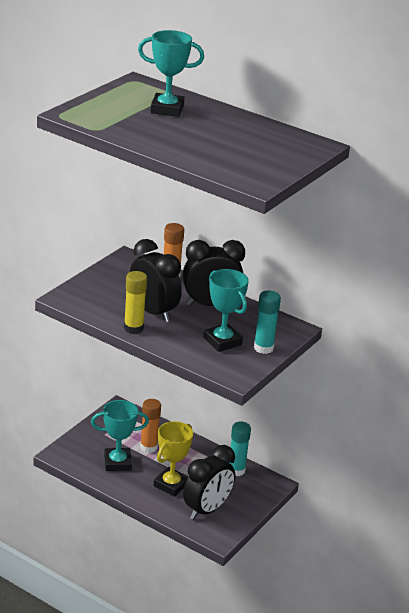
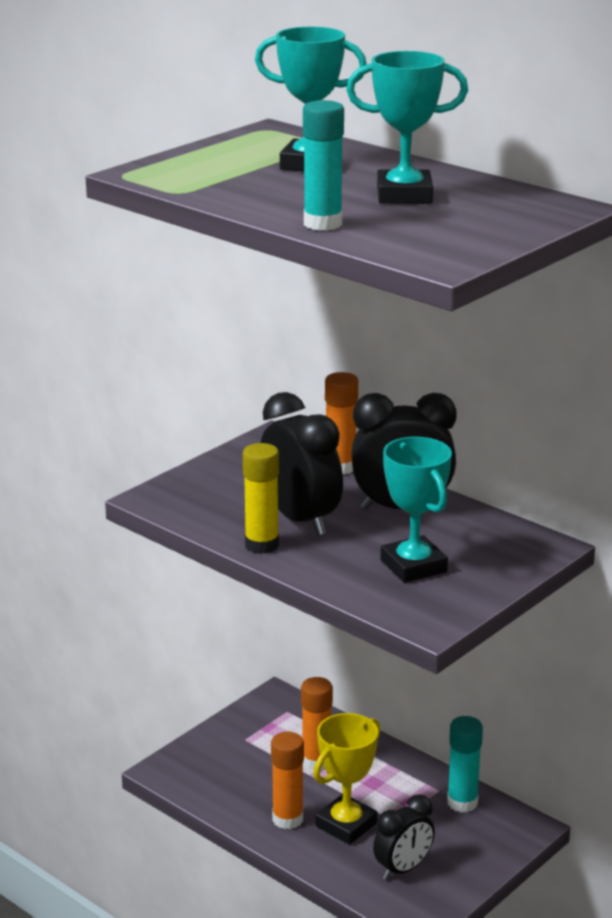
camera: 10 degrees right, 5 degrees down
(117, 462) = (260, 786): turquoise trophy -> turquoise trophy (404, 195)
(136, 482) = (287, 819): none -> orange glue stick
(206, 510) = (403, 869): black clock -> black clock, size x0.65
(263, 348) = (485, 577): turquoise glue stick -> turquoise glue stick (322, 224)

